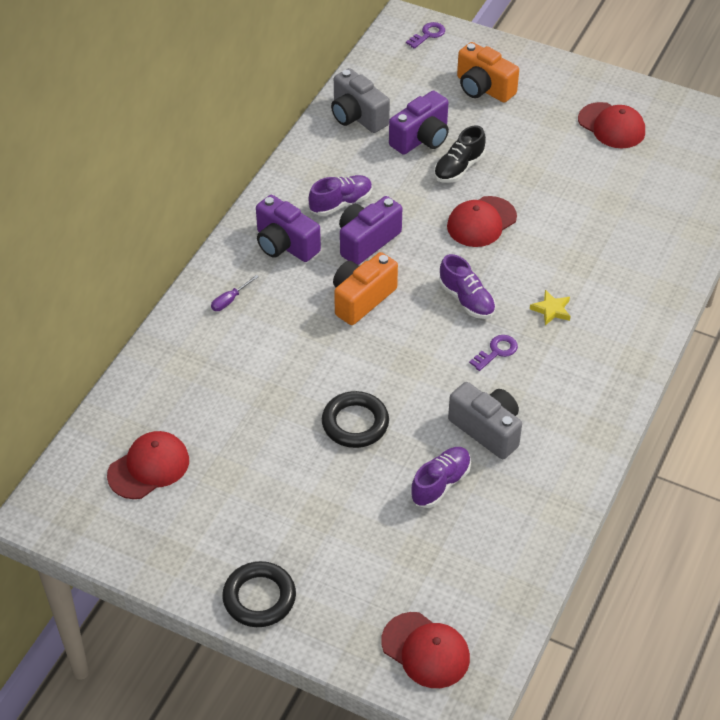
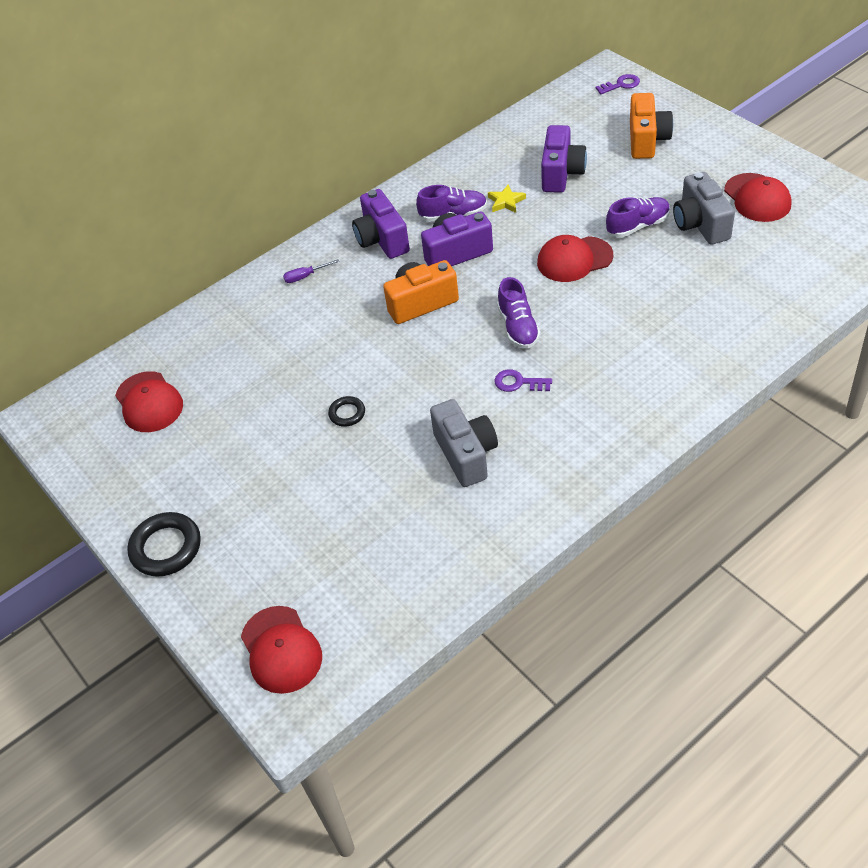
camera: 30 degrees right, 0 degrees up
(149, 467) = (149, 402): red cap -> red cap turned 75 degrees clockwise
(355, 423) = (347, 413): black ring -> black ring, size x0.55
(357, 116) = (513, 143): grey camera -> grey camera (700, 224)
(421, 138) = (561, 173): purple camera -> purple camera turned 60 degrees counterclockwise
(440, 484) = (391, 493): purple shoe -> purple shoe (637, 226)
(459, 168) = (581, 206): black shoe -> none
(483, 88) = (647, 140): orange camera -> orange camera turned 150 degrees counterclockwise
(496, 351) = (518, 383): purple key -> purple key turned 150 degrees counterclockwise
(551, 310) = (596, 357): yellow star -> yellow star (506, 202)

